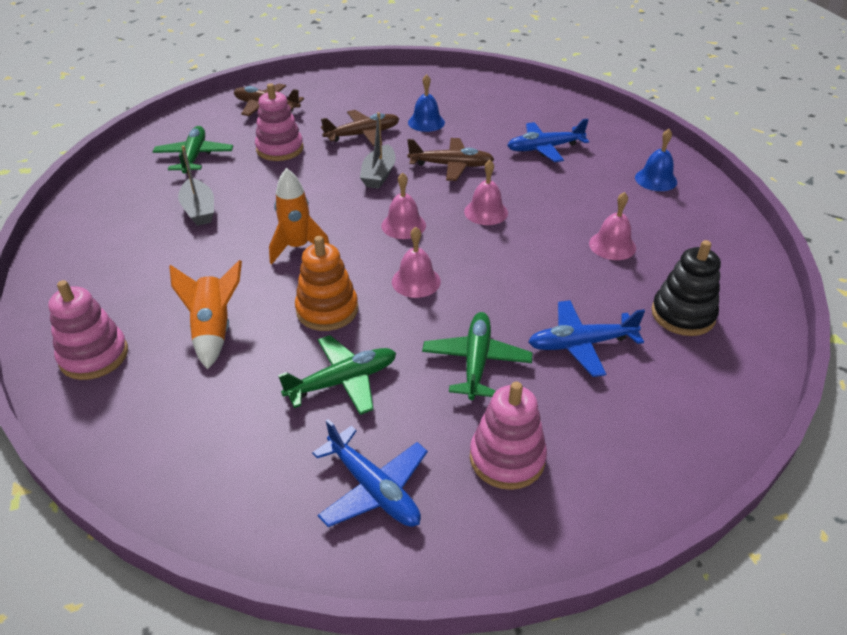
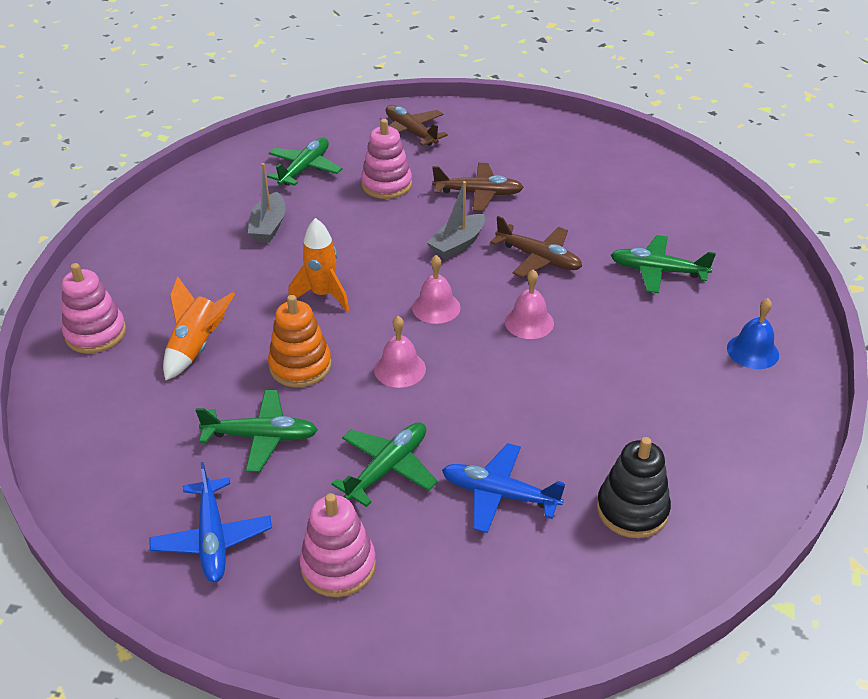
camera: 30 degrees right, 0 degrees up
(426, 122) = (555, 199): blue bell -> none
(544, 148) = (657, 271): blue plane -> green plane
(612, 245) = (628, 407): pink bell -> none

